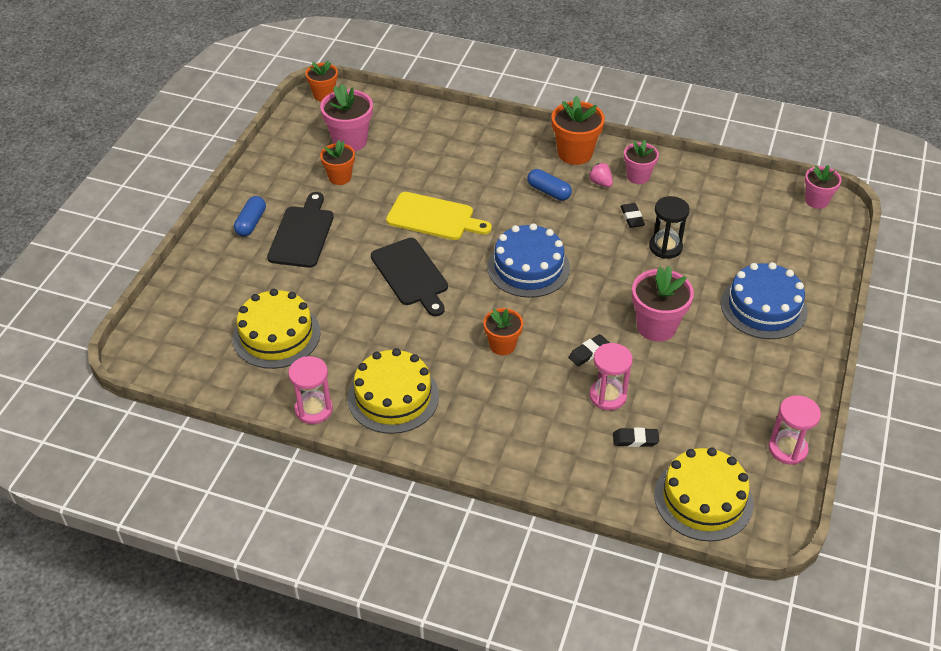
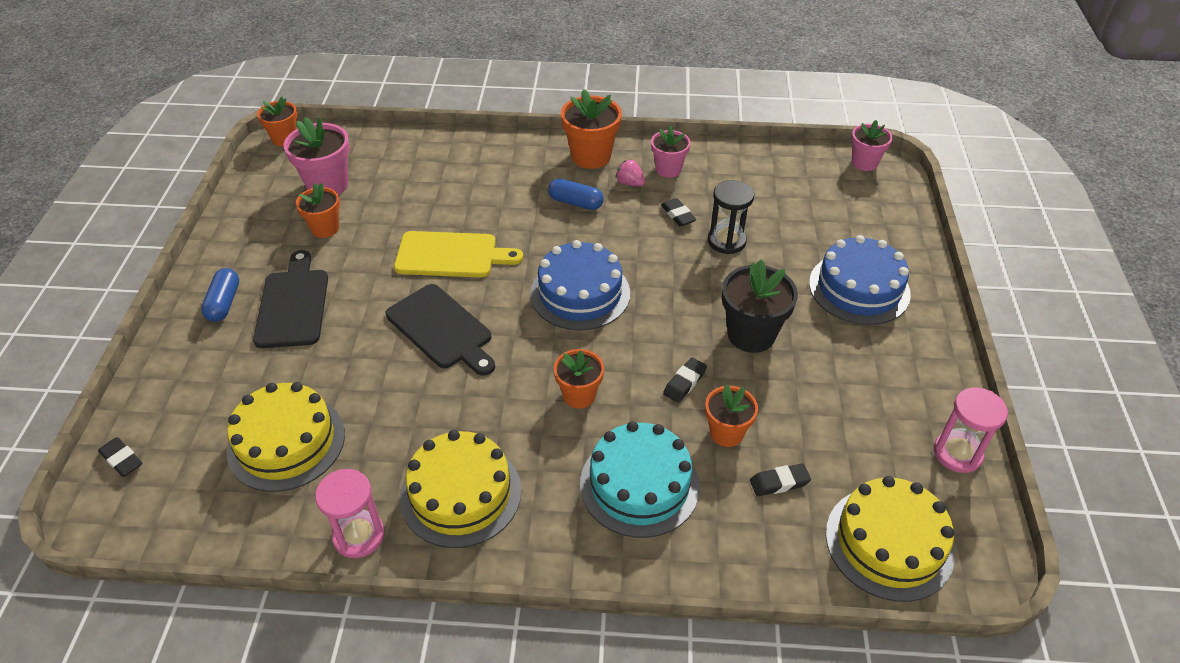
camera: 15 degrees left, 0 degrees up
(160, 323) = (122, 459): none -> black eraser
(527, 418) = (639, 484): none -> turquoise cake
(607, 396) = (726, 433): pink hourglass -> orange flower pot
(656, 326) = (751, 335): pink flower pot -> black flower pot

